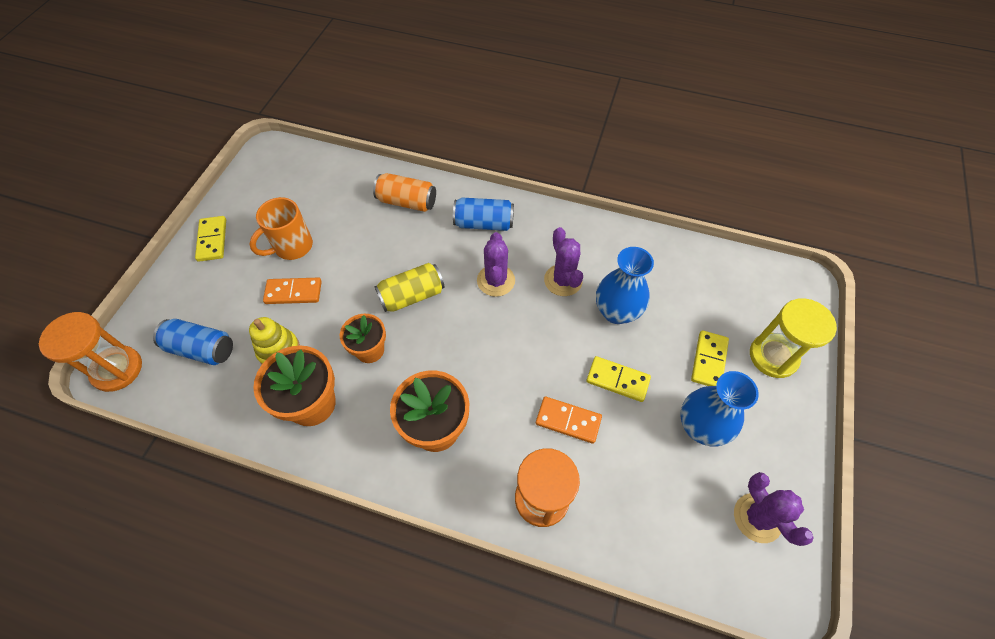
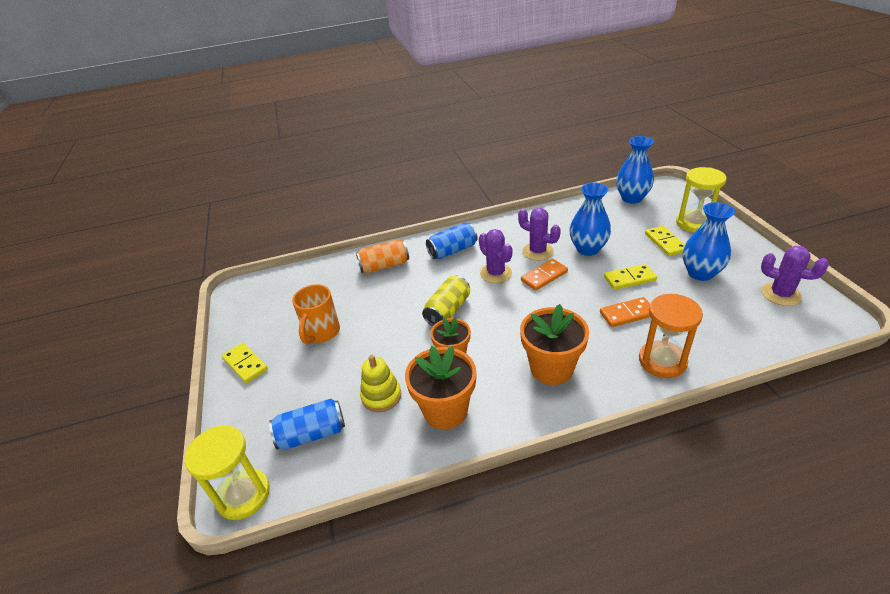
camera: 30 degrees left, 20 degrees down
(117, 369) = (243, 495): orange hourglass -> yellow hourglass
(293, 292) = (354, 357): orange domino -> orange domino (544, 276)
(741, 273) = (632, 198): none -> blue vase

